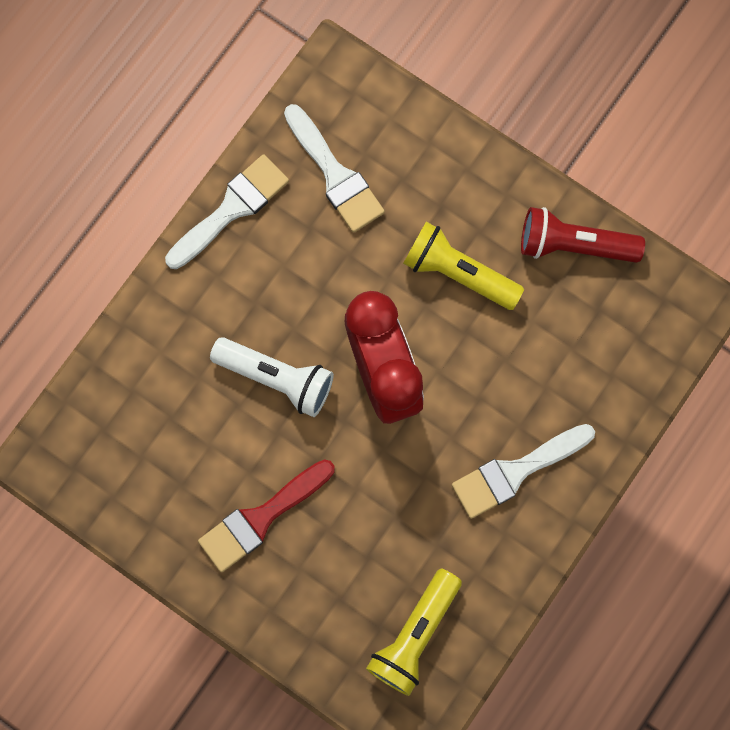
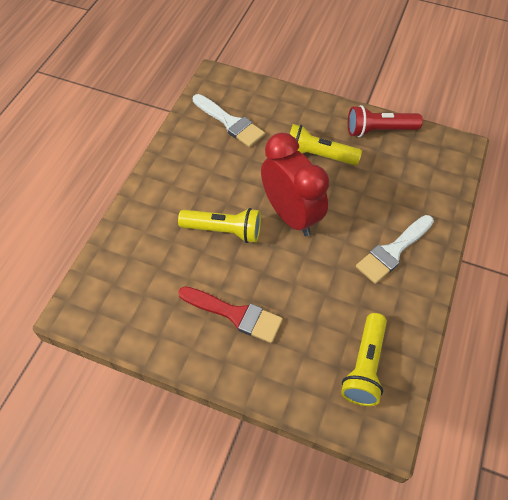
camera: 15 degrees left, 20 degrees down
(231, 209) = (172, 149): white brush -> none
(261, 518) = (235, 314): red brush -> red brush turned 105 degrees counterclockwise
(277, 378) = (224, 231): white flashlight -> yellow flashlight

